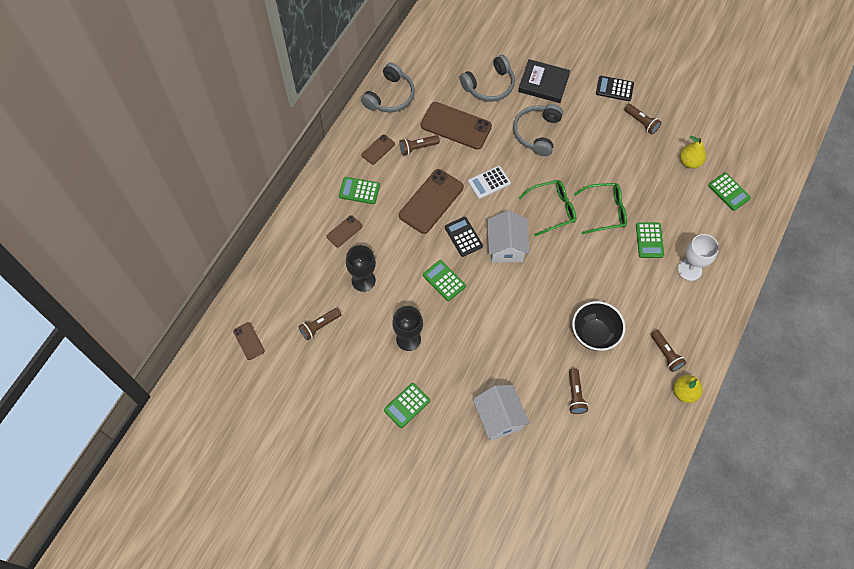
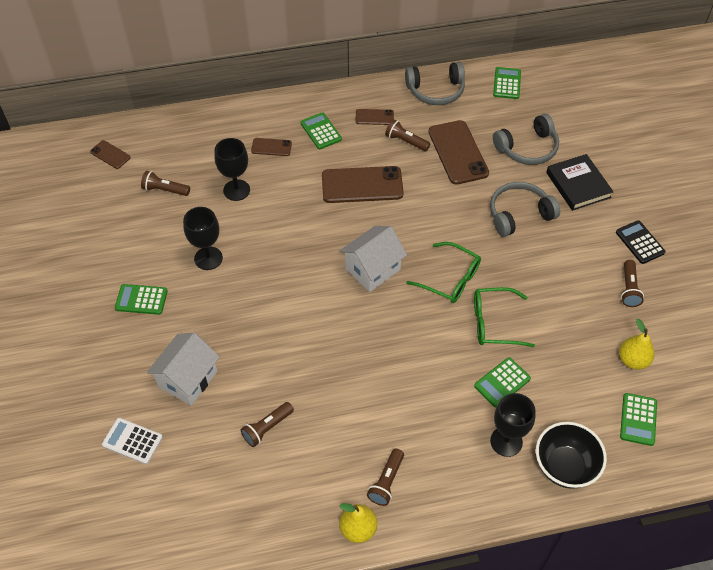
camera: 50 degrees right, 10 degrees down
(249, 341) = (110, 154): brown phone -> brown phone turned 75 degrees counterclockwise
(444, 280) = (291, 246): green calculator -> green calculator (507, 83)
(463, 237) = (350, 231): black calculator -> none
(489, 85) = (527, 148): grey headphones -> grey headphones turned 45 degrees counterclockwise
(489, 182) = (426, 213): white calculator -> white calculator (132, 441)
(594, 334) = (349, 401): black bowl -> black bowl (564, 466)
(605, 211) = (494, 323): green glasses -> green glasses turned 135 degrees clockwise
(689, 270) = (506, 441): white goblet -> black goblet

